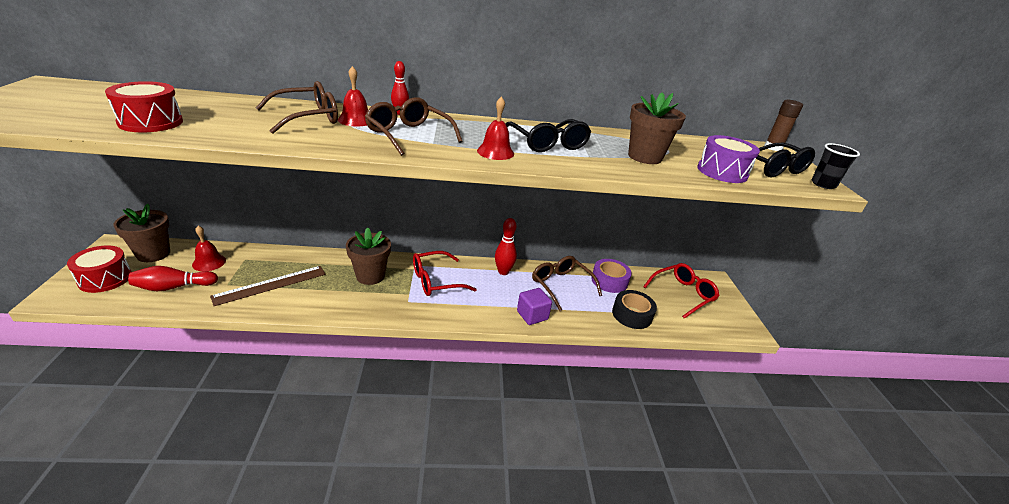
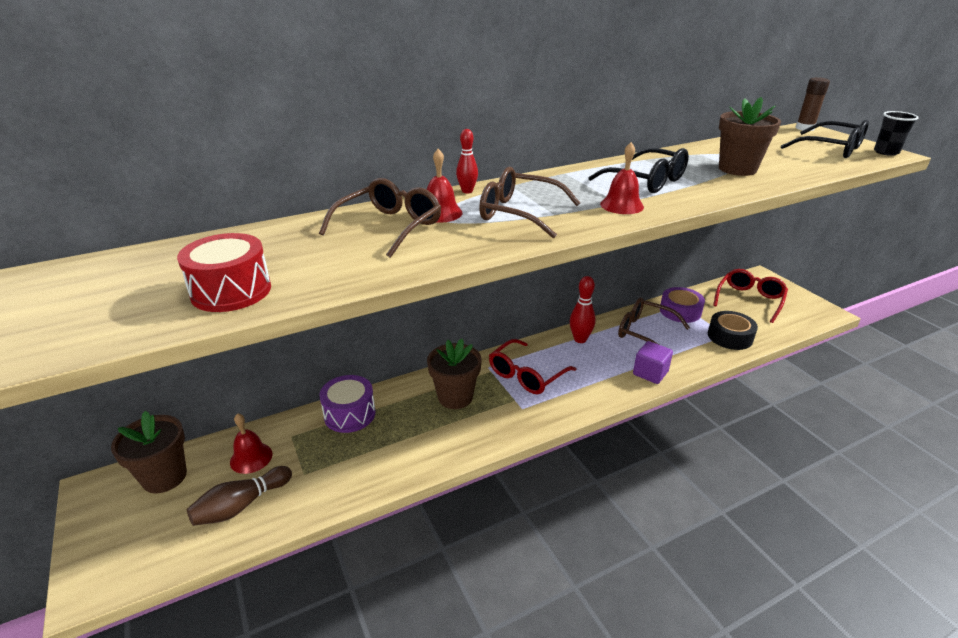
camera: 20 degrees left, 0 degrees up
(105, 278) = (135, 534): red drum -> none
(174, 287) = (241, 505): red bowling pin -> brown bowling pin
(270, 285) = (356, 453): brown ruler -> none
(722, 172) = (809, 164): purple drum -> purple drum (349, 414)

